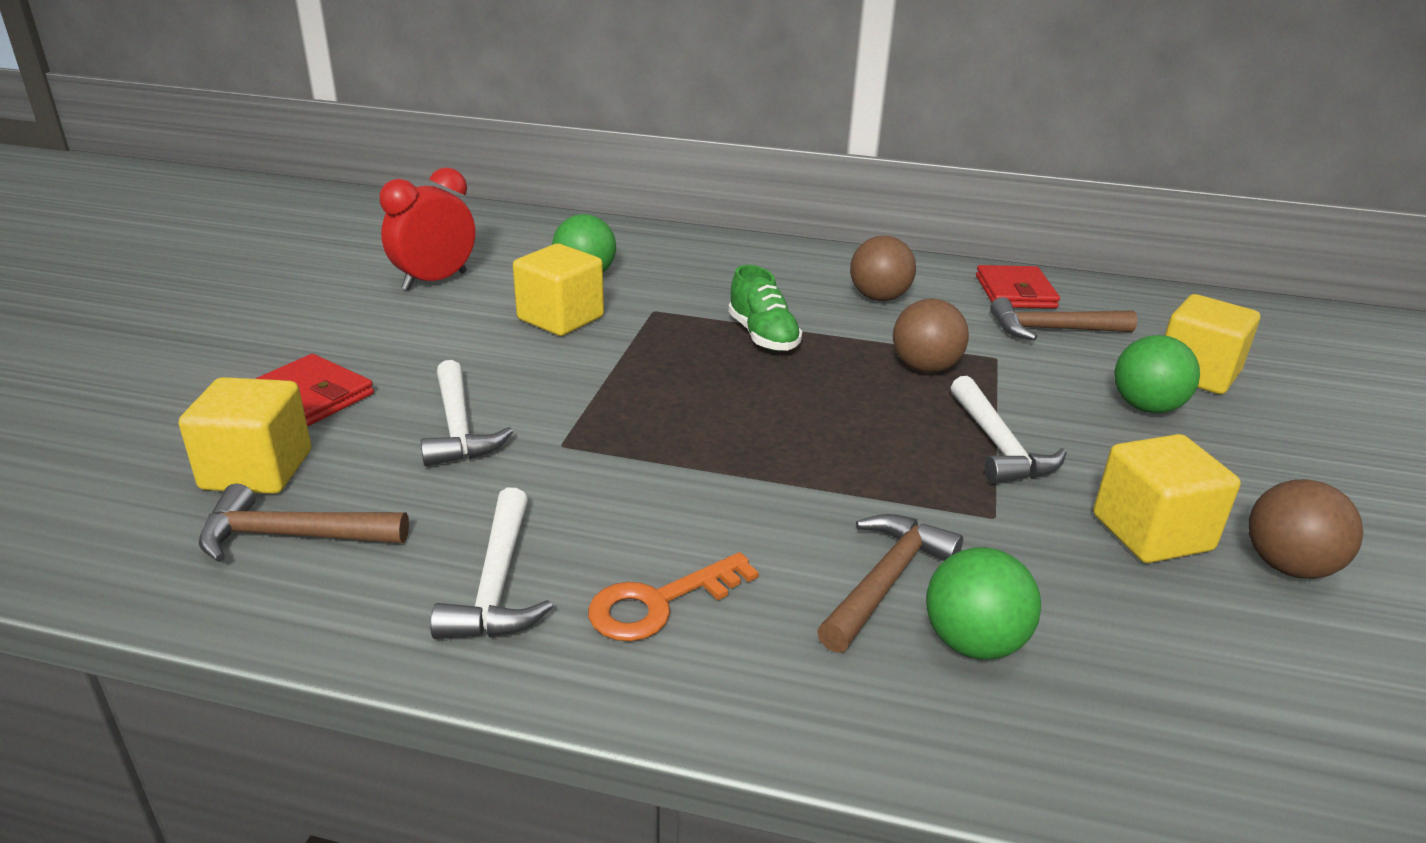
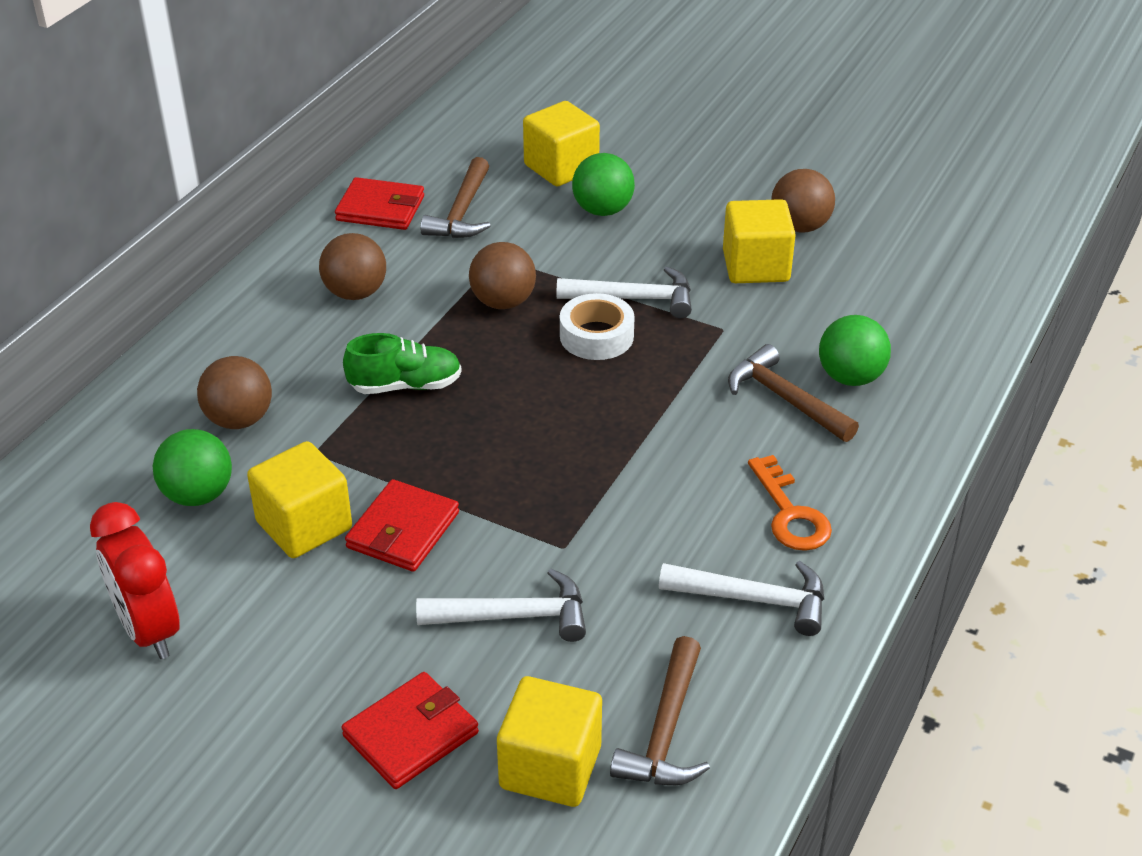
camera: 75 degrees left, 10 degrees up
(565, 360) = (403, 530): none -> red wallet
(680, 277) = (239, 420): none -> brown ball
(911, 428) = (596, 336): none -> white tape

